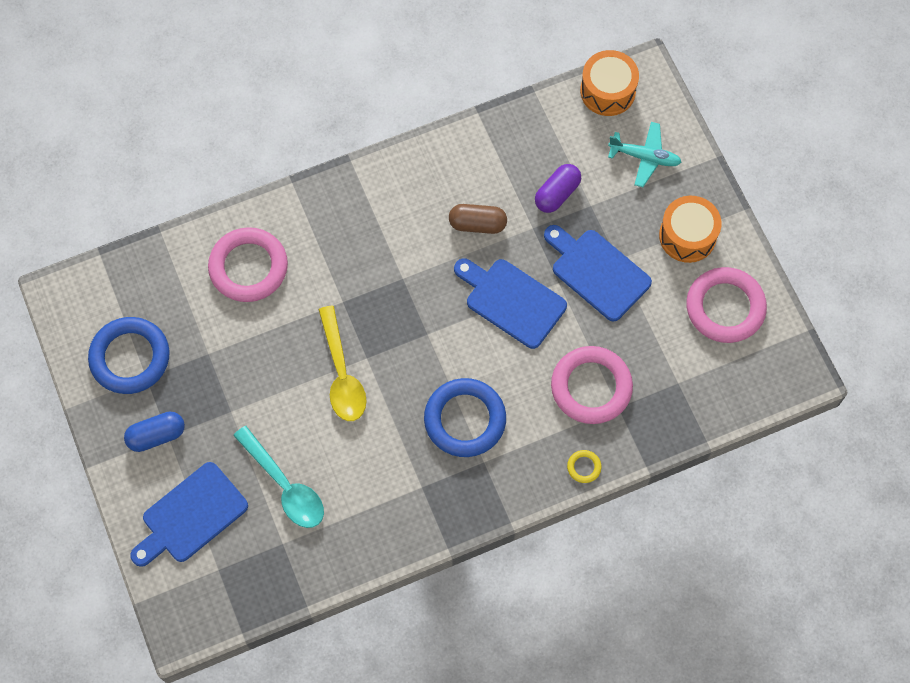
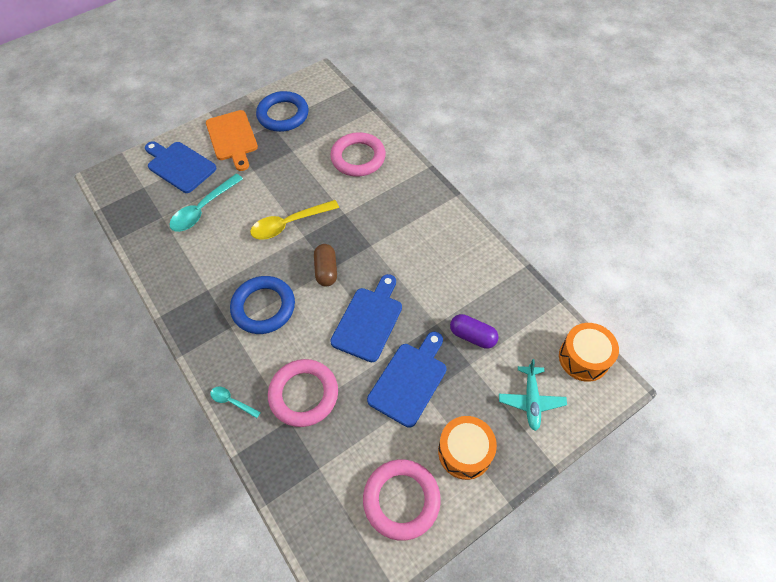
camera: 80 degrees right, 10 degrees down
(156, 435) = (232, 138): blue capsule -> orange cutting board
(477, 224) = (428, 284): brown capsule -> brown capsule (326, 270)
(584, 467) = (232, 401): yellow ring -> turquoise spoon

